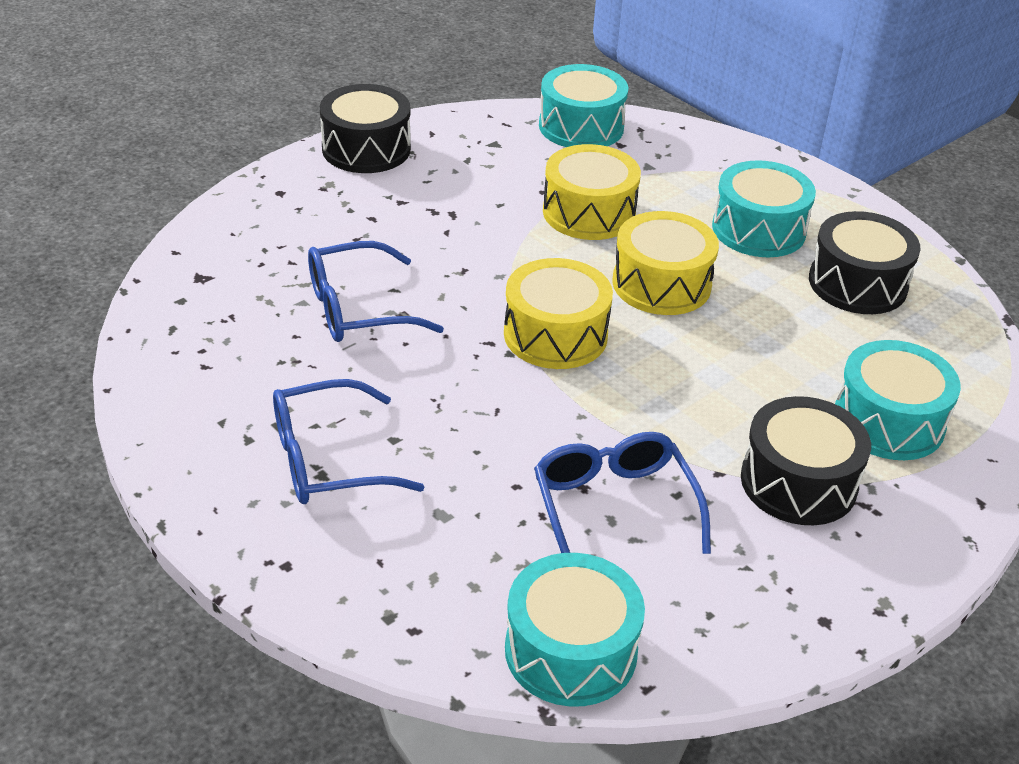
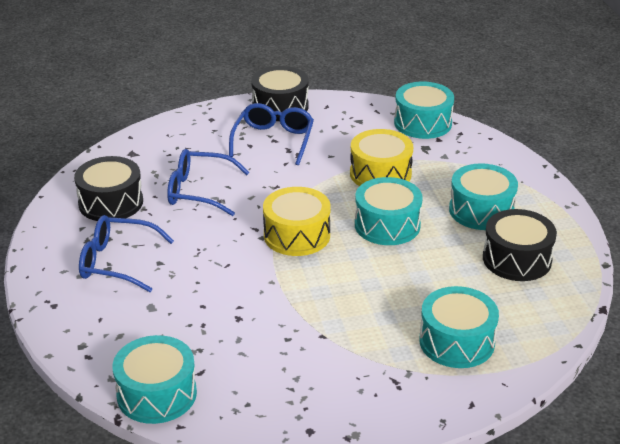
camera: 30 degrees right, 5 degrees down
(614, 509) = (245, 334): blue glasses -> blue glasses (273, 141)
(661, 284) = (387, 225): yellow drum -> turquoise drum
(798, 482) = (366, 356): black drum -> black drum (111, 203)

